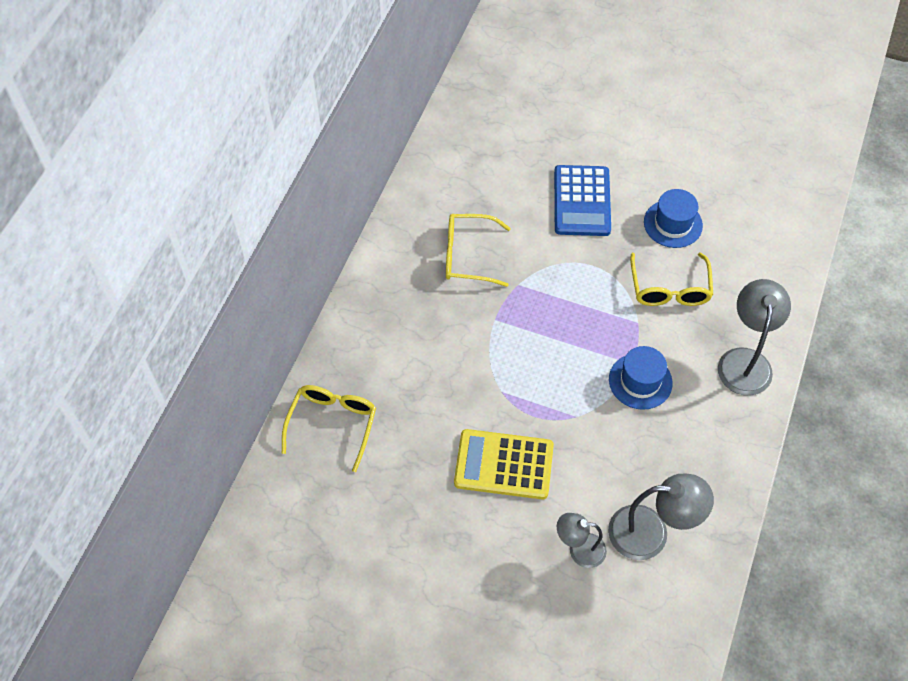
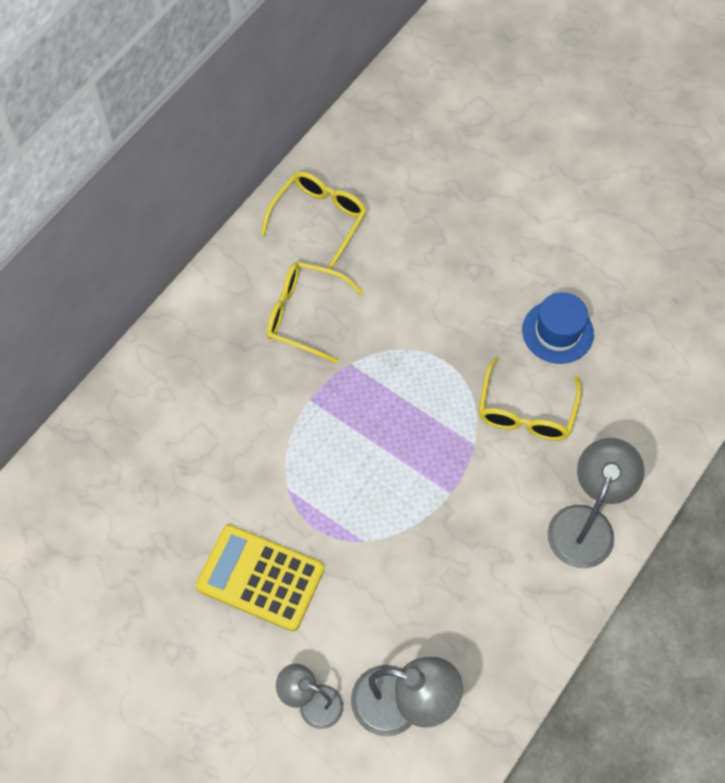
camera: 15 degrees right, 5 degrees up
(332, 424) = (86, 479): yellow glasses -> yellow glasses (319, 219)
(581, 201) = (459, 279): blue calculator -> none
(640, 381) = (452, 517): blue hat -> none

